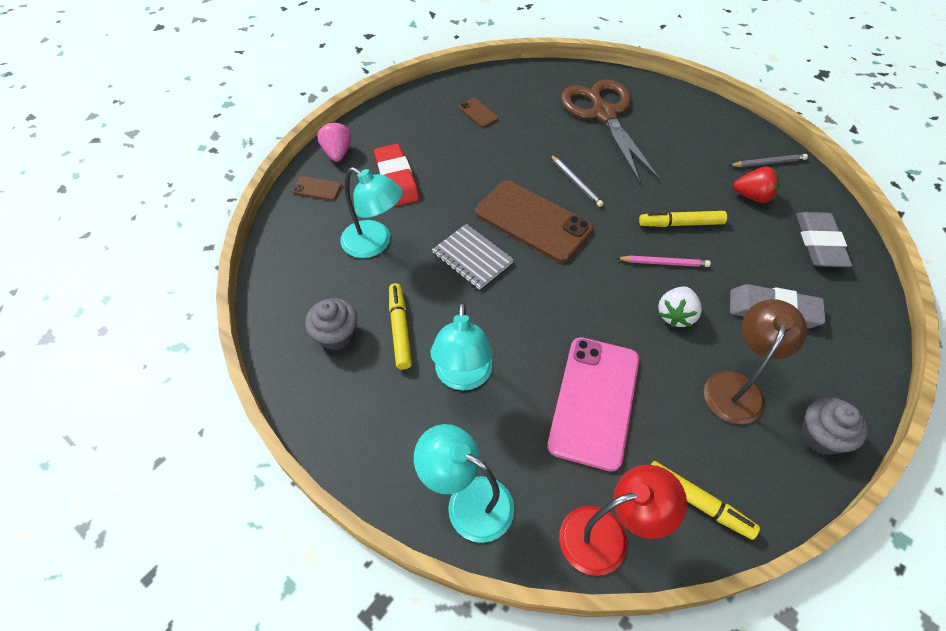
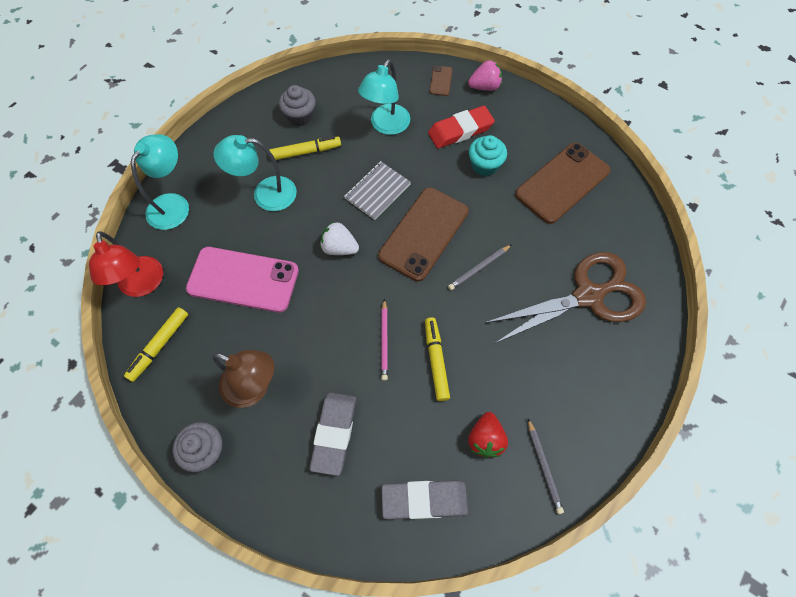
camera: 85 degrees right, 10 degrees up
(448, 165) = (484, 165): none -> turquoise cupcake
(478, 113) = (562, 183): brown phone -> brown phone, size x2.34
(675, 315) = (325, 345): white strawberry -> white strawberry (339, 248)

